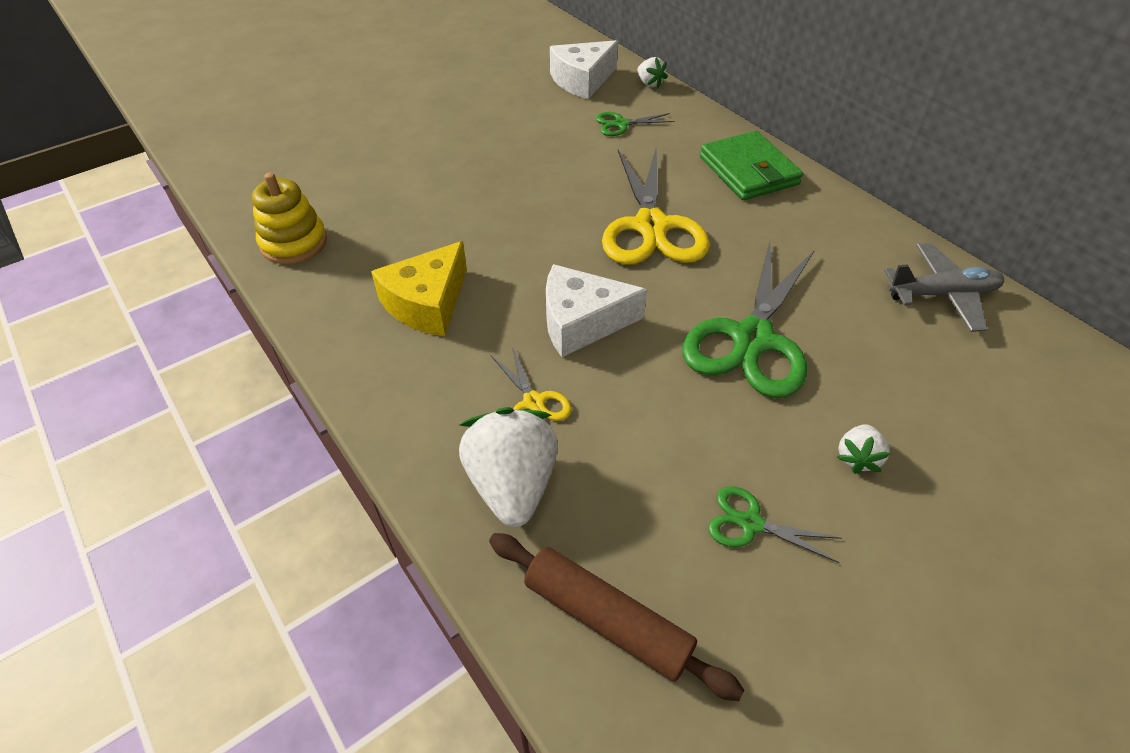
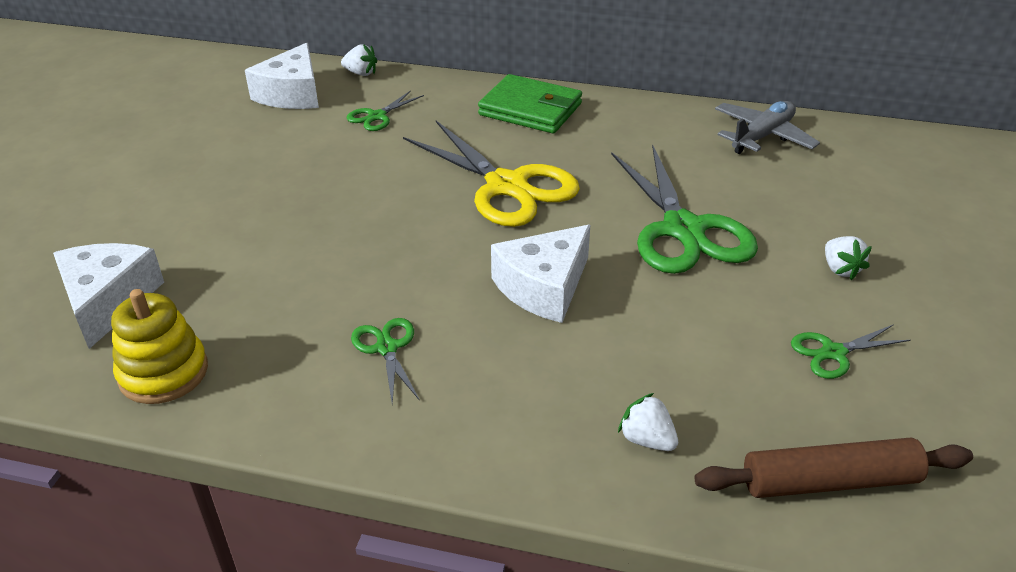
camera: 40 degrees left, 10 degrees down
(317, 179) = (108, 301): none -> white cheese
(427, 303) = (387, 348): yellow cheese -> green scissors
(512, 484) = (646, 439): white strawberry -> white strawberry, size x0.50
(534, 402) = (584, 369): yellow scissors -> none

